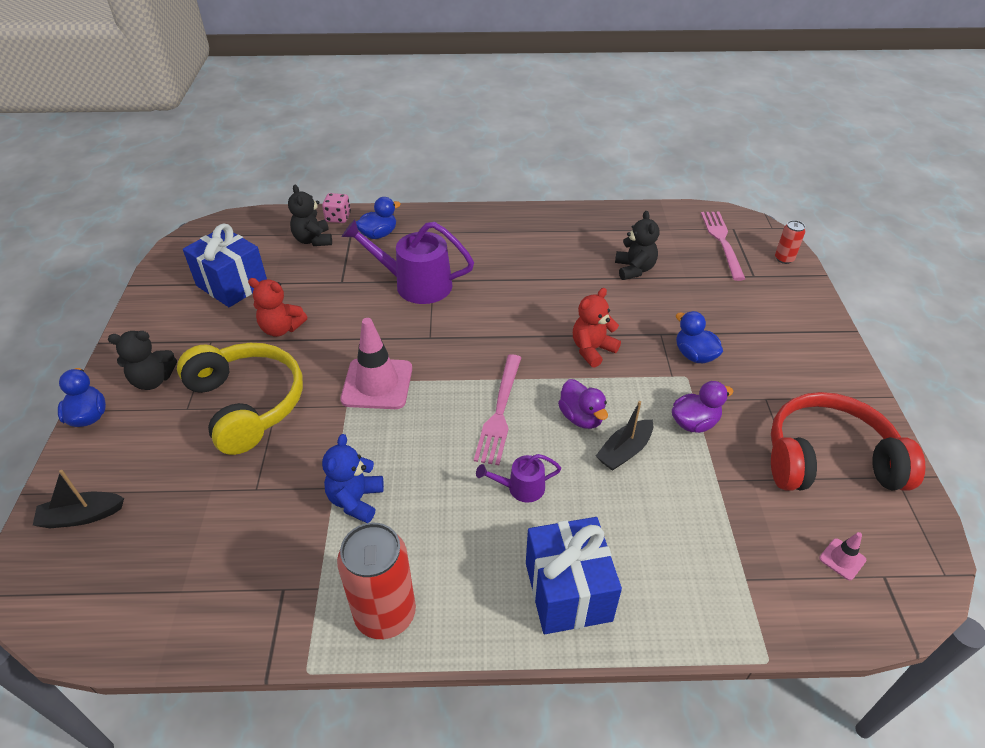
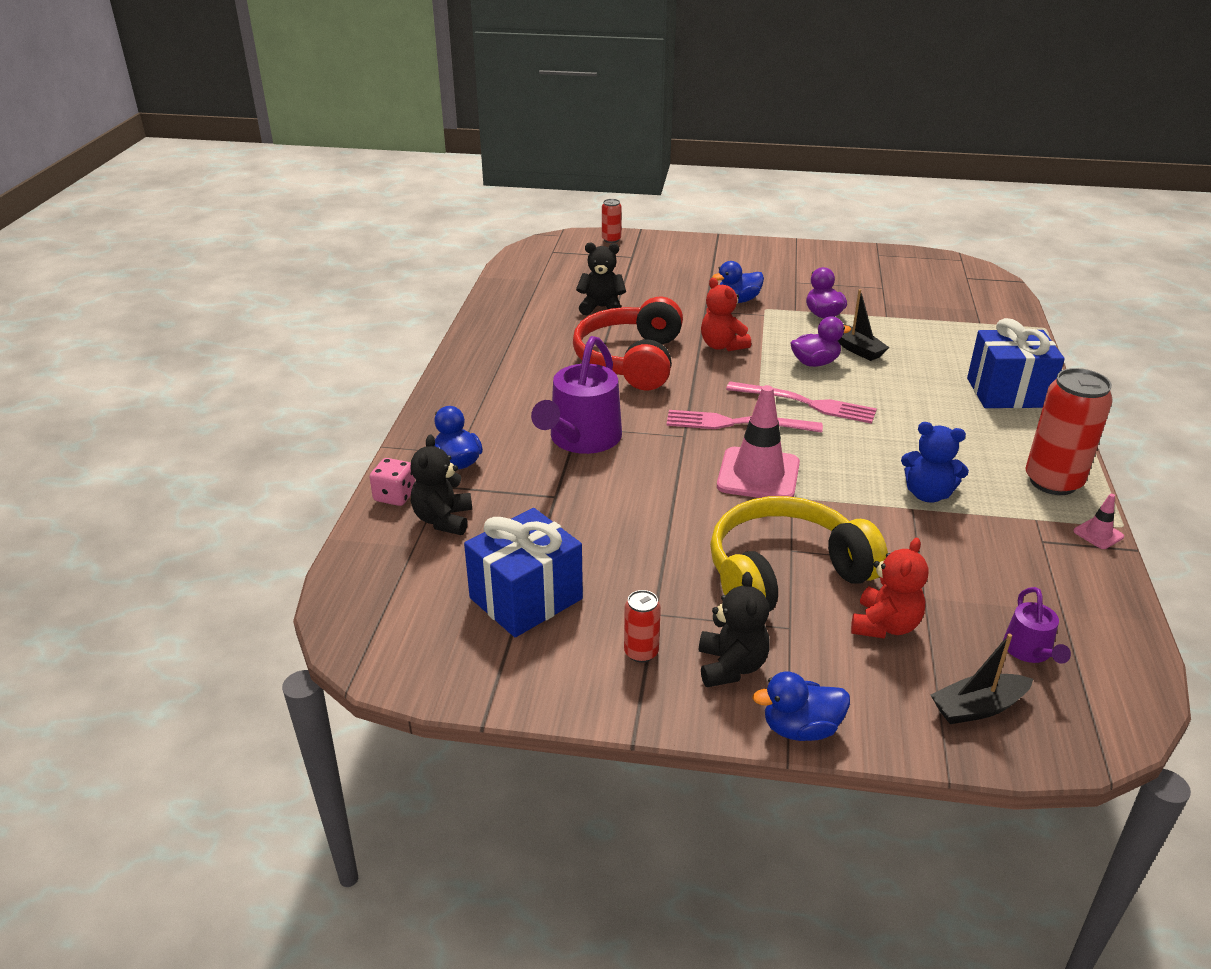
camera: 80 degrees left, 10 degrees down
(82, 516) = (978, 707): black boat -> black boat turned 75 degrees clockwise
(174, 338) = (641, 652): none -> red can
(281, 328) = (642, 548): red teddy bear -> red teddy bear (885, 625)
(313, 240) = (443, 520): black teddy bear -> black teddy bear turned 105 degrees clockwise
(521, 488) = (903, 402): purple watering can -> purple watering can (1029, 651)
(722, 242) = (573, 260): pink fork -> pink fork (736, 423)
(828, 460) = (863, 273): red headphones -> red headphones (631, 360)
(842, 559) = (955, 287): pink traffic cone -> pink traffic cone (1098, 534)

